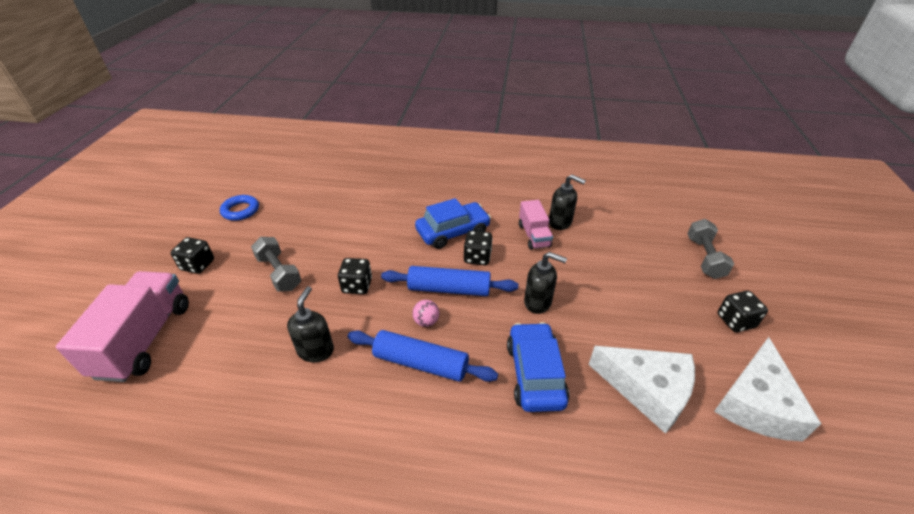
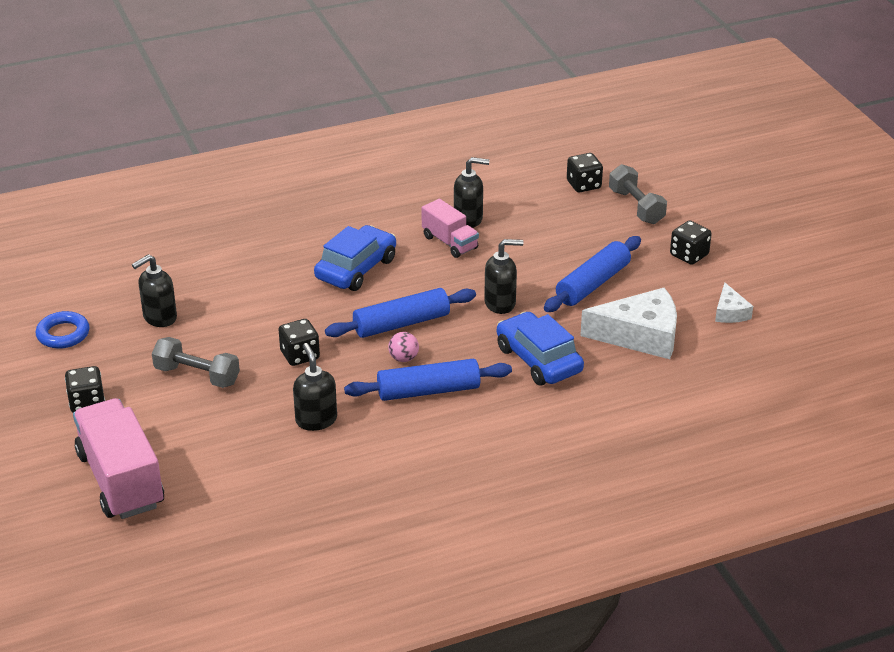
camera: 30 degrees left, 5 degrees down
(302, 220) = (159, 317): none -> black soap dispenser
(477, 257) = (406, 285): black dice -> black dice (583, 185)
(629, 315) = (592, 284): none -> blue rolling pin
(756, 403) = (730, 312): white cheese -> white cheese, size x0.50

